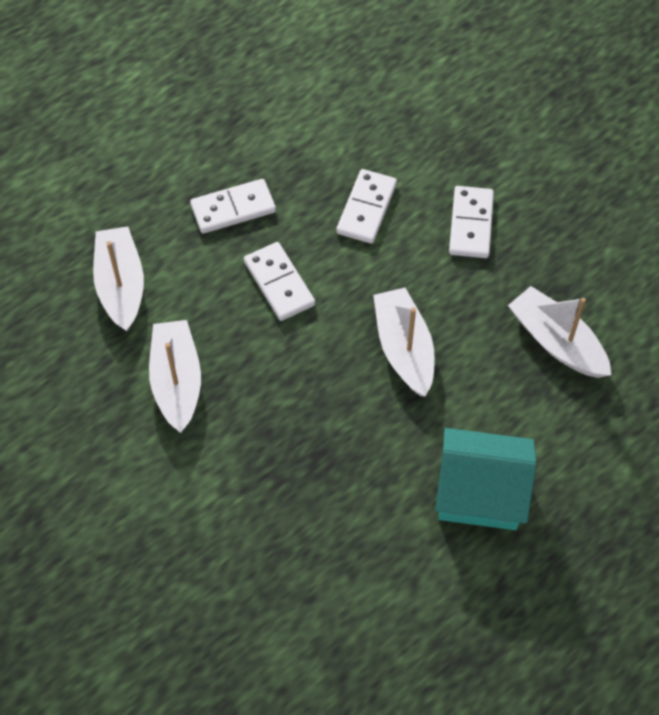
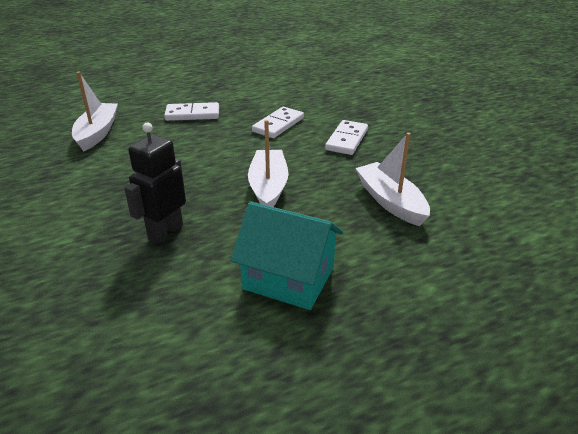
camera: 15 degrees right, 25 degrees down
(177, 382) = (94, 178): white boat -> none
(279, 283) = (199, 146): white domino -> none
(317, 457) = (165, 232): none -> black robot

